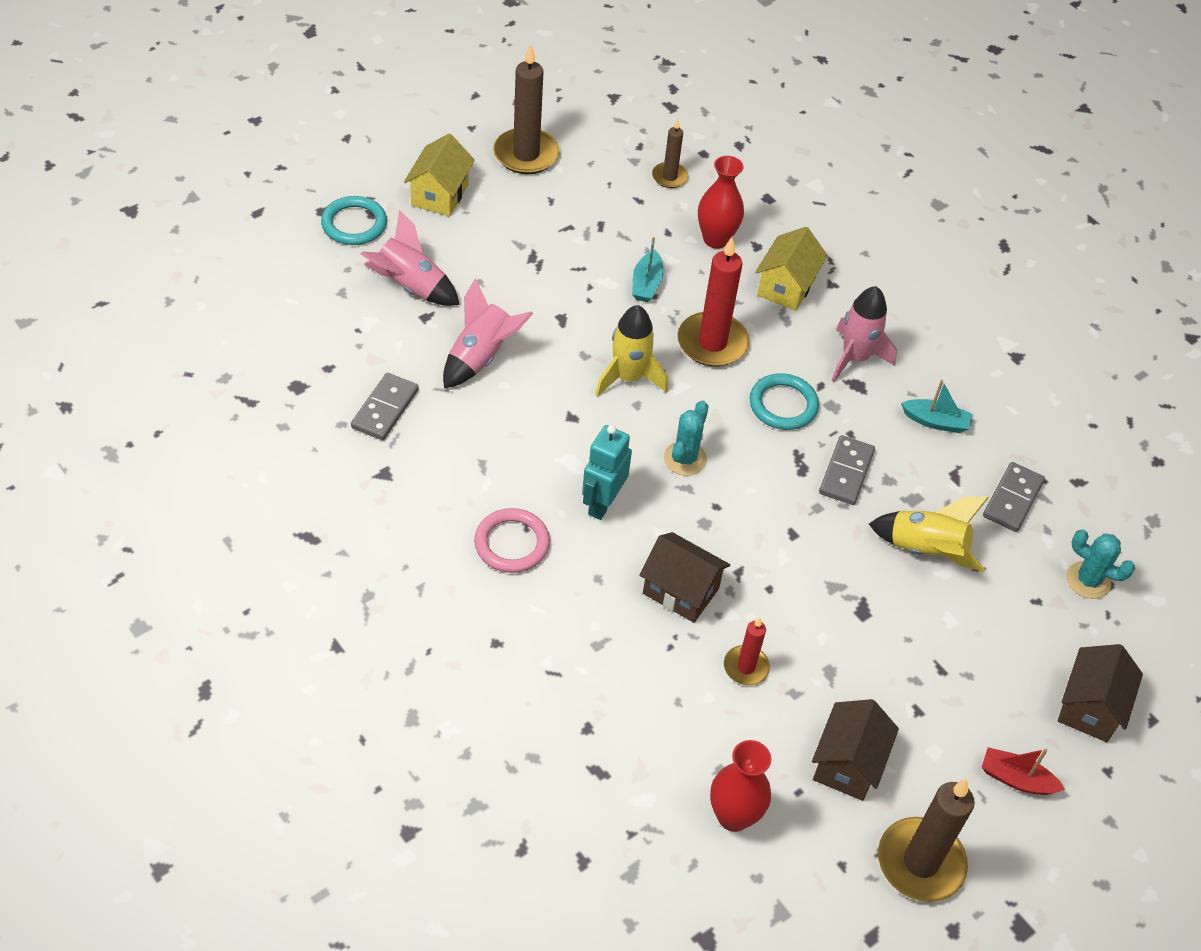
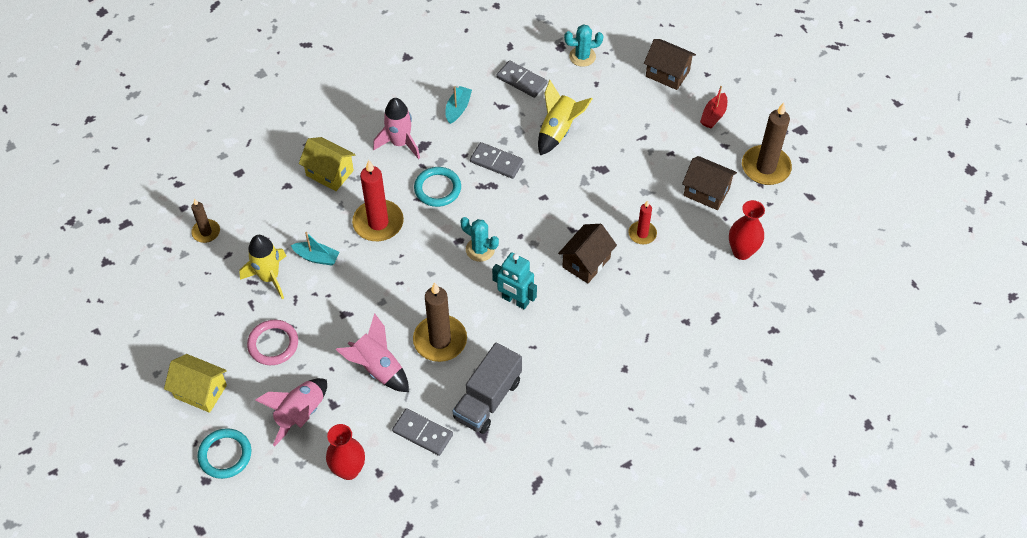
camera: 80 degrees left, 5 degrees up
(438, 477) = (488, 399): none -> grey truck
(512, 543) = (546, 356): pink ring -> pink ring (273, 344)
(526, 154) = (164, 327): brown candle -> brown candle (440, 340)
(629, 378) = (406, 276): yellow rocket -> yellow rocket (269, 277)
(716, 239) = (277, 210): red vase -> red vase (349, 470)
(1088, 580) = (582, 56): turquoise cactus -> turquoise cactus turned 45 degrees clockwise

